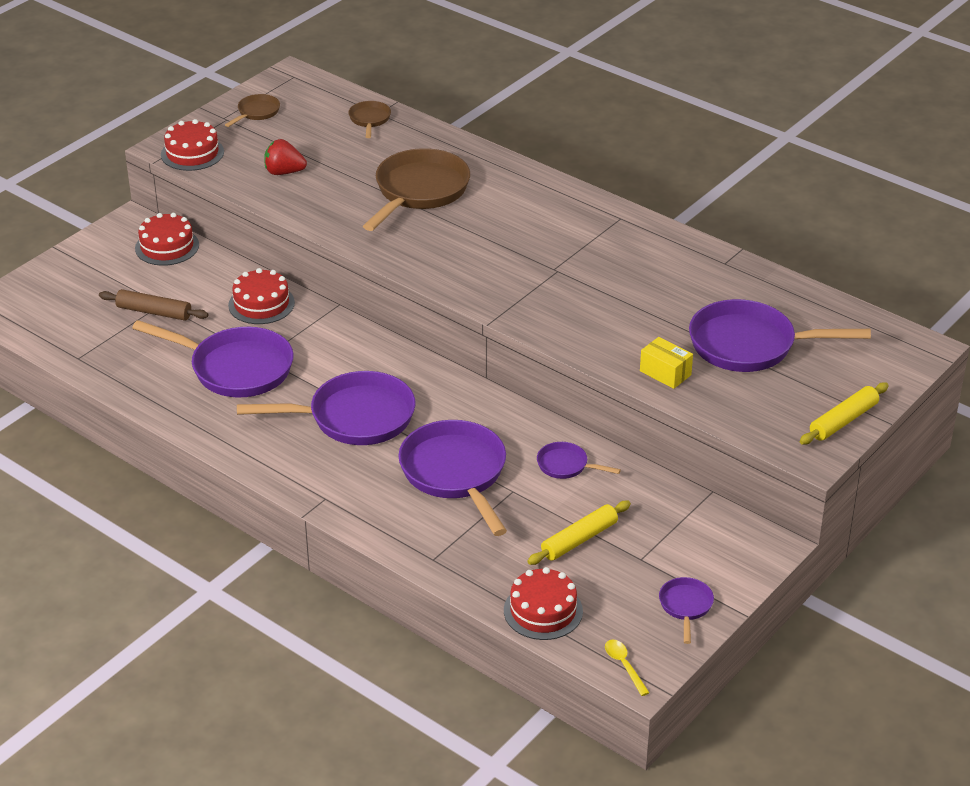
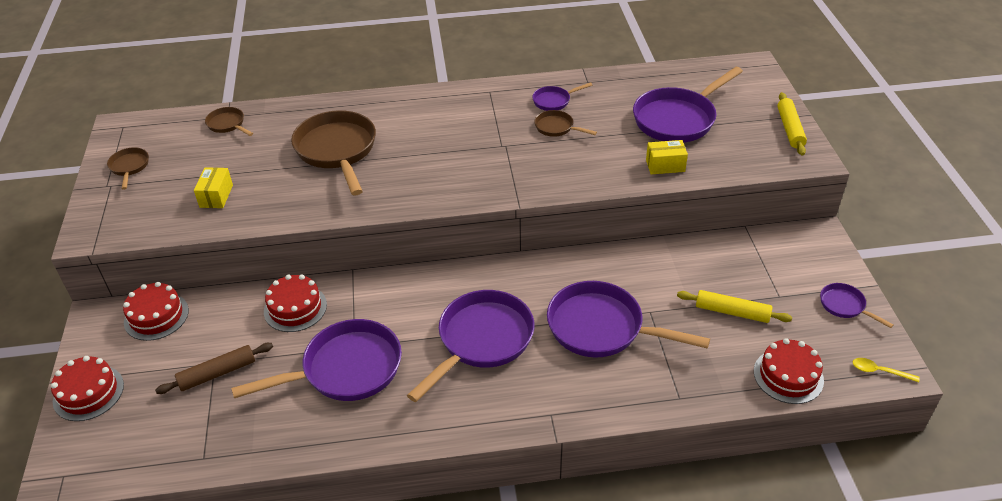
camera: 45 degrees left, 5 degrees up
(192, 153) = (117, 226): red cake -> red cake (88, 393)
(284, 172) = (216, 196): red strawberry -> yellow box
(566, 465) = (651, 271): purple pan -> purple pan (554, 101)
(579, 539) = (732, 312): yellow rolling pin -> yellow rolling pin turned 75 degrees counterclockwise
(626, 284) = (556, 127): none -> brown pan

